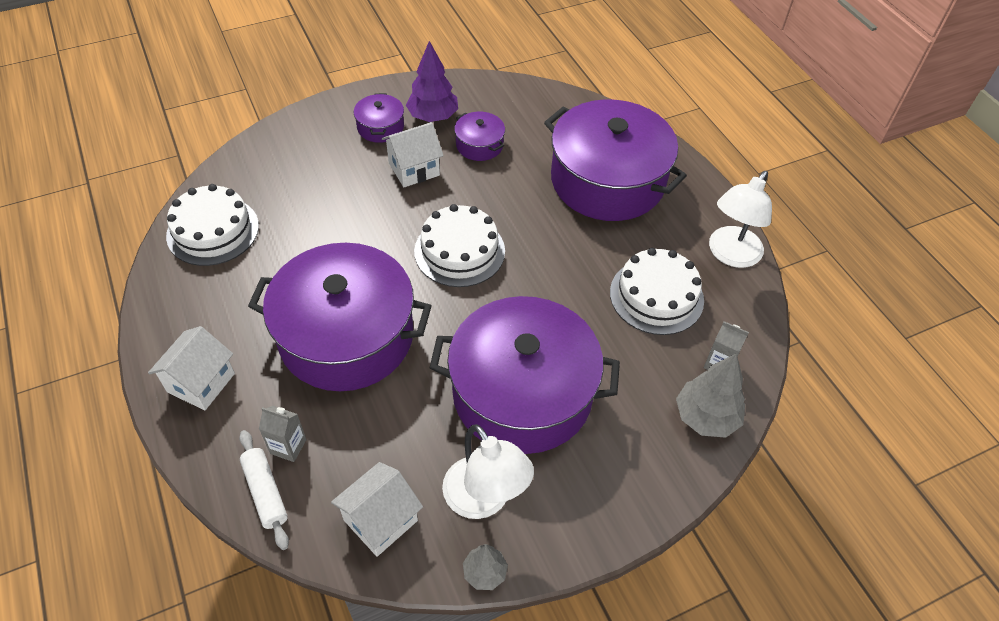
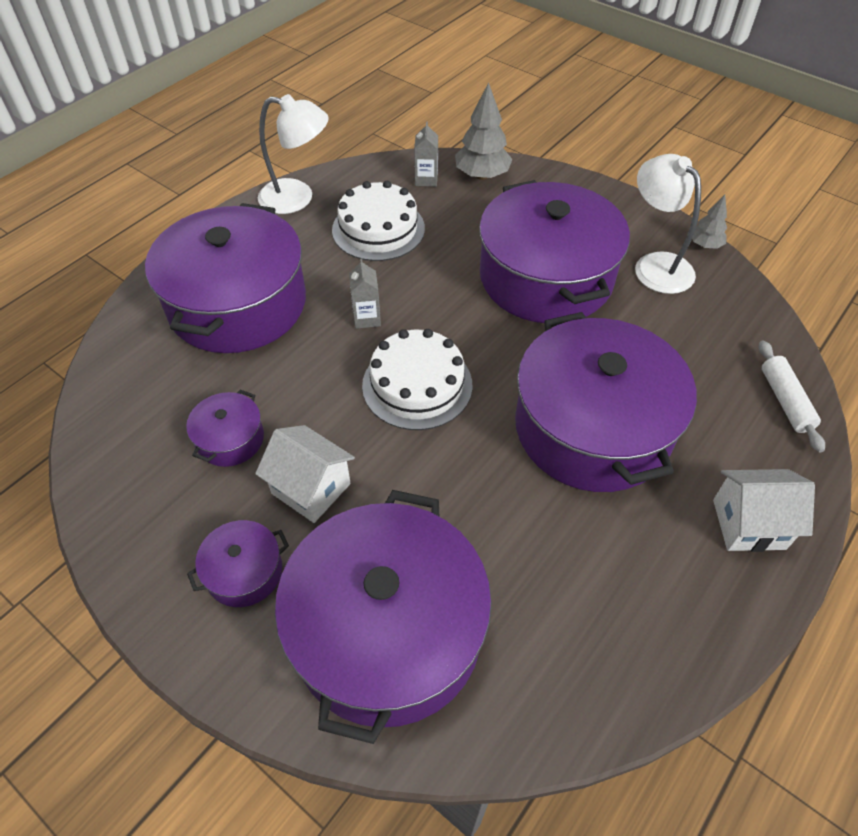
camera: 115 degrees left, 0 degrees up
(213, 231) = (560, 669): white cake -> none
(265, 492) = (785, 401): white rolling pin -> white rolling pin turned 45 degrees counterclockwise
(288, 446) = (735, 408): grey carton -> grey carton (367, 318)
(297, 170) = (387, 631): none -> purple pot
(381, 520) = (729, 315): white house -> none
(433, 117) = (193, 517): purple tree -> none
(484, 500) = (655, 265): white lamp -> white lamp turned 60 degrees counterclockwise

